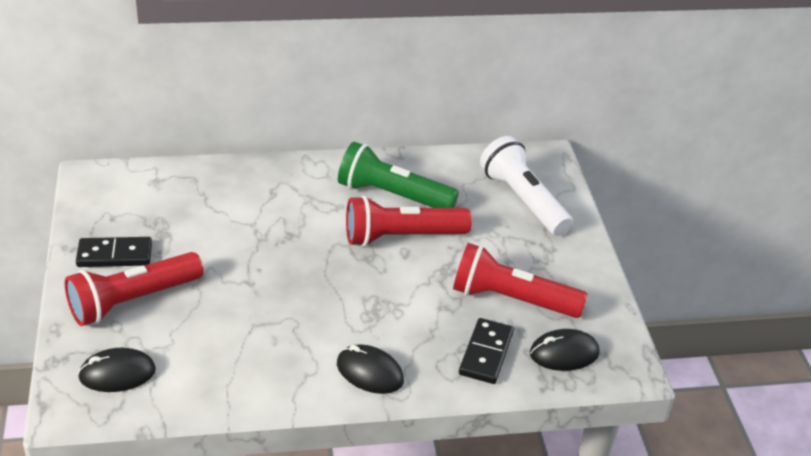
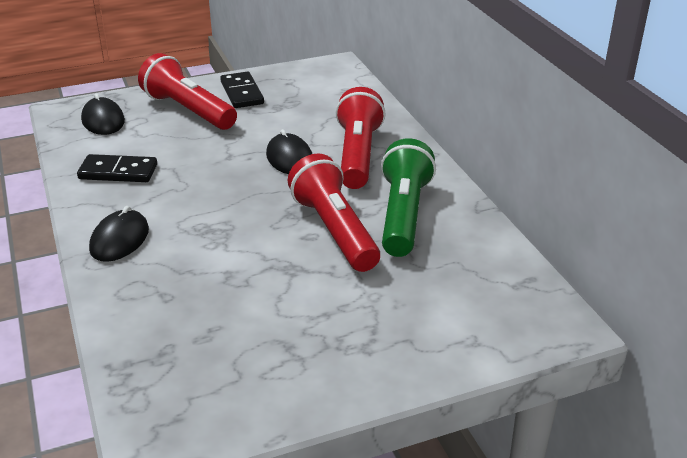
camera: 80 degrees right, 5 degrees down
(486, 353) = (160, 314): black domino -> black domino (118, 172)
(512, 299) = (257, 324): red flashlight -> red flashlight (357, 155)
(523, 200) = (454, 314): white flashlight -> none
(564, 353) = (171, 378): black mouse -> black mouse (289, 158)

